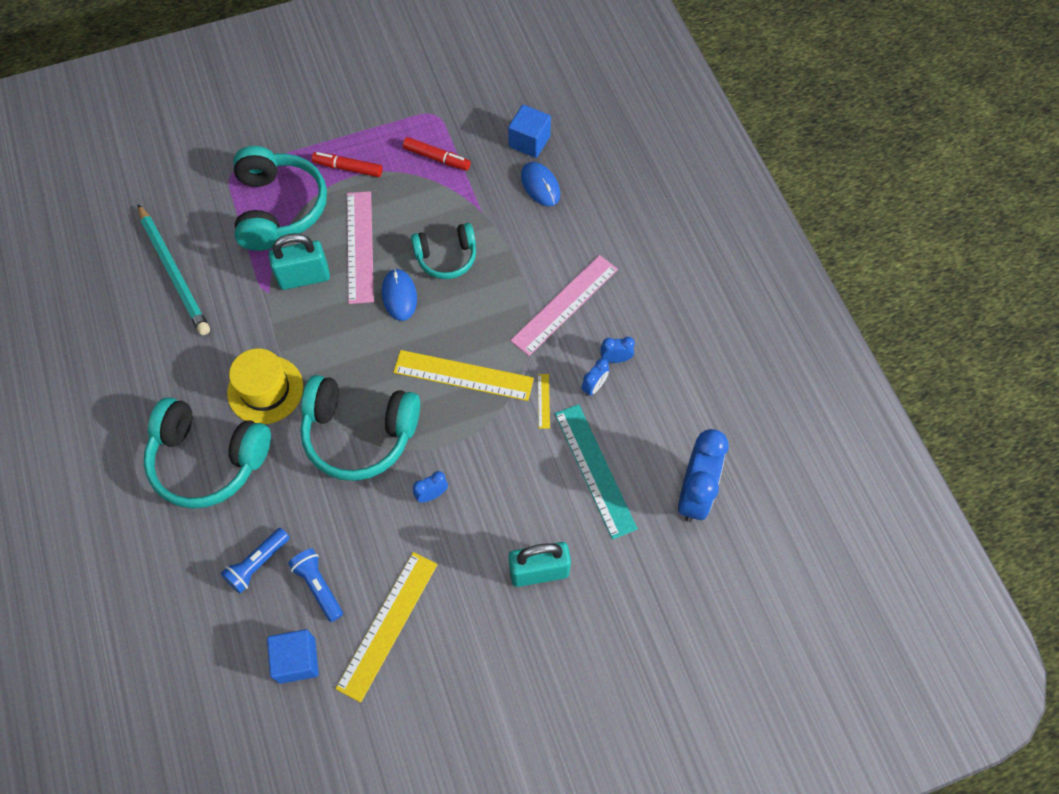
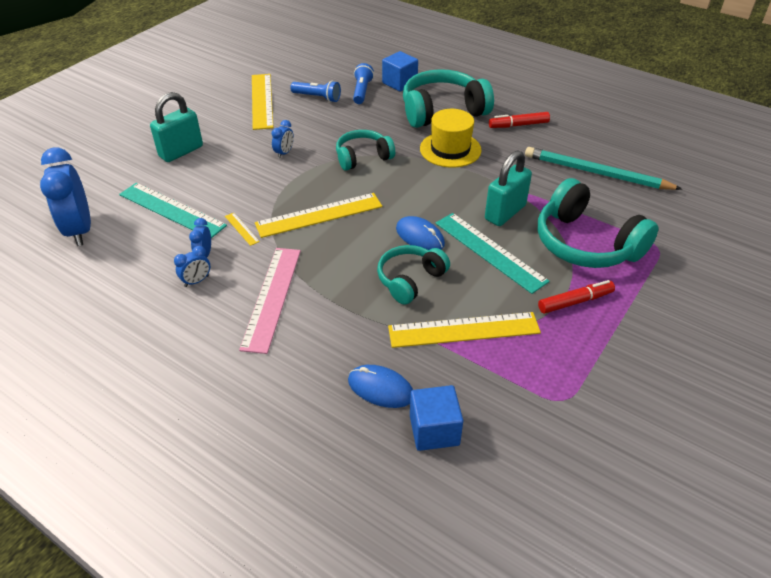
camera: 145 degrees right, 20 degrees down
(297, 660) = (301, 74): blue cube -> blue cube (399, 83)
(359, 433) = (363, 157): turquoise headphones -> turquoise headphones, size x0.60
(360, 246) = (489, 251): pink ruler -> turquoise ruler
(437, 158) = (509, 356): red marker -> red marker (518, 125)
(447, 193) = (464, 330): none -> yellow ruler

